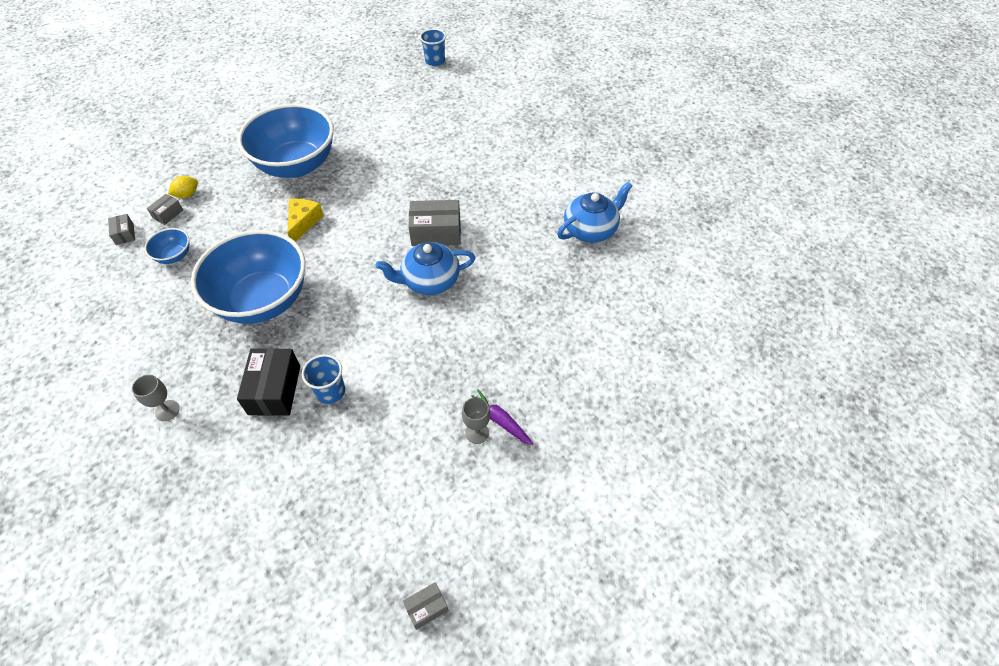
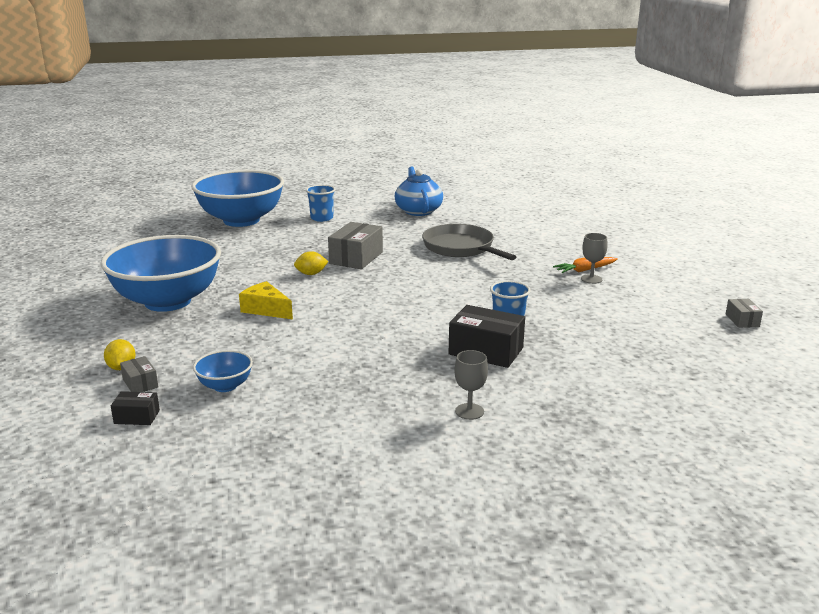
camera: 65 degrees left, 30 degrees down
(125, 234) = (137, 417): grey box -> black box
(263, 300) = (358, 343): blue bowl -> blue bowl (241, 220)
(385, 219) = (311, 274): none -> yellow lemon
(429, 281) = (413, 269): blue teapot -> none
(435, 61) = (112, 221): blue cup -> blue cup (322, 218)
(500, 421) = (585, 270): purple carrot -> orange carrot
(504, 298) = (461, 248): none -> grey pan

